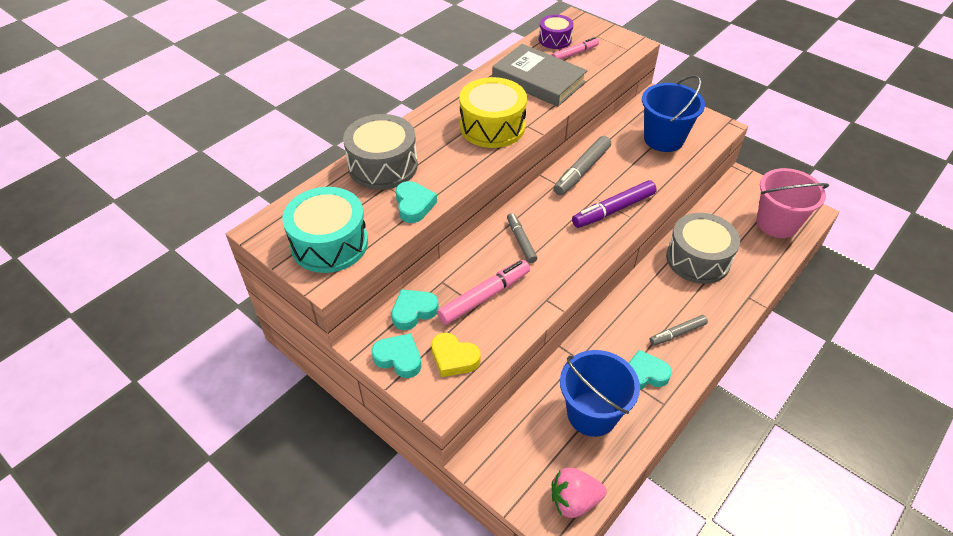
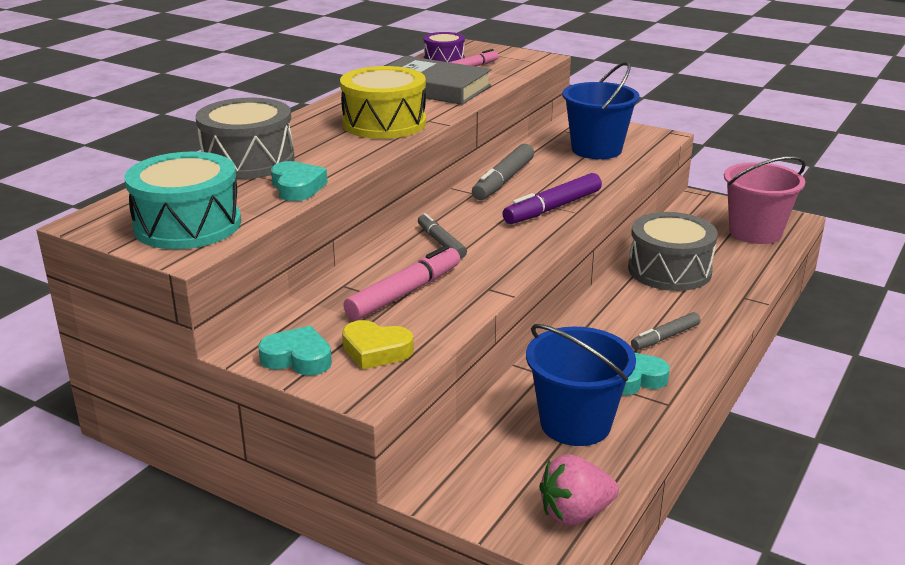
camera: 10 degrees left, 20 degrees down
(413, 311) = (310, 314): turquoise heart -> none

